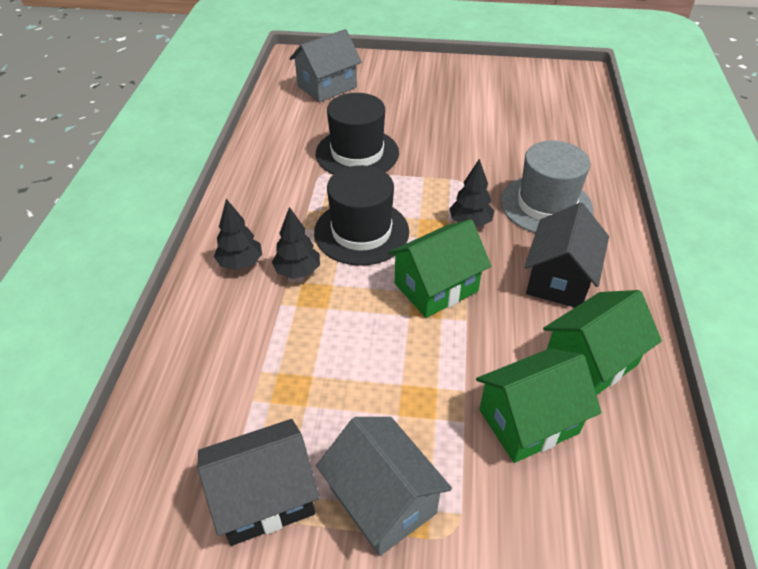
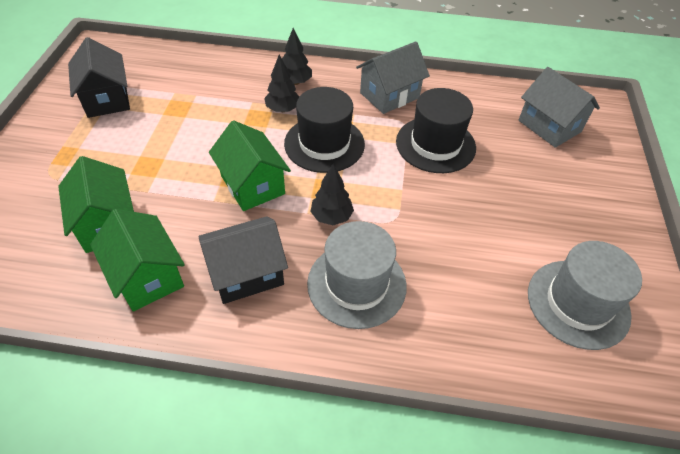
camera: 90 degrees right, 5 degrees up
(383, 501) = (83, 145): grey house -> grey house (389, 95)
(525, 97) = (578, 303): none -> grey hat
(559, 279) = (247, 273): black house -> black house turned 45 degrees counterclockwise

